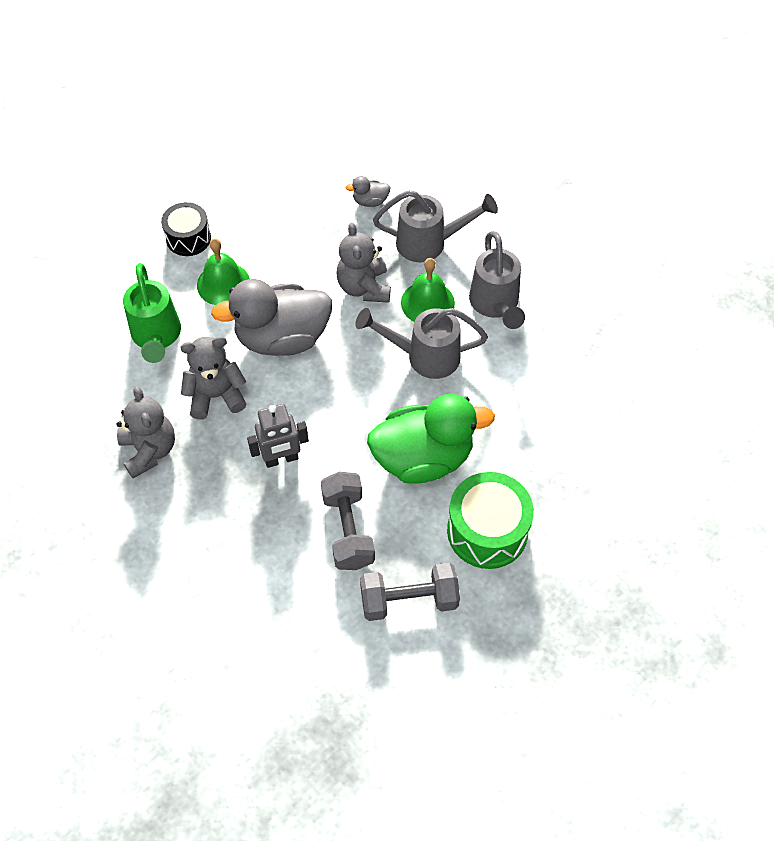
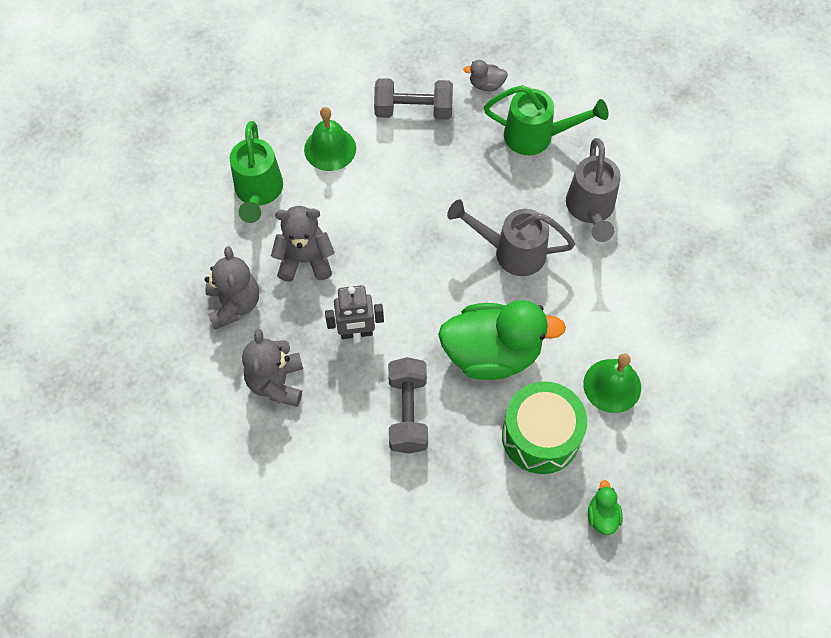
camera: 10 degrees right, 5 degrees up
(188, 238) = (304, 97): black drum -> none
(282, 338) = (377, 212): grey duck -> none
(364, 287) = (465, 172): grey teddy bear -> grey teddy bear (276, 382)
(409, 600) = (454, 491): grey dumbbell -> grey dumbbell (413, 110)
(427, 303) = (524, 197): green bell -> green bell (612, 385)
(430, 243) = (537, 136): grey watering can -> green watering can
(564, 599) = (602, 516): none -> green duck

